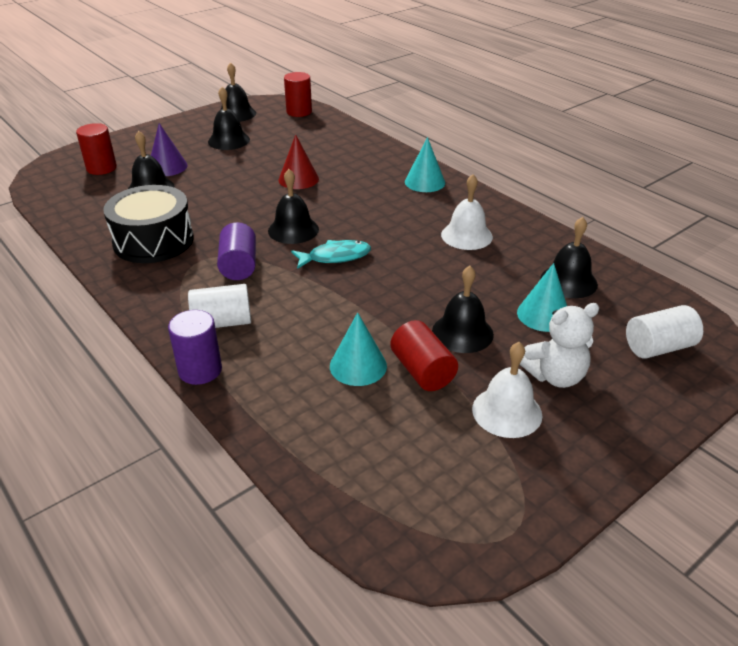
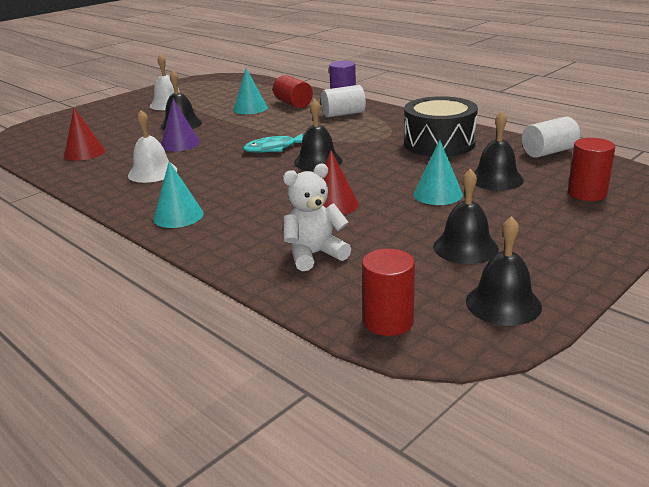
camera: 175 degrees right, 10 degrees down
(167, 167) = (508, 203): purple cone -> purple cone (180, 144)
(239, 266) = (352, 137): purple cylinder -> none
(422, 371) = (211, 110): red cylinder -> red cylinder (293, 103)
(543, 314) = (119, 136): turquoise cone -> turquoise cone (437, 194)
(555, 376) = (132, 115): white teddy bear -> white teddy bear (314, 255)
(568, 281) = (84, 153): black bell -> red cone
(658, 347) = (55, 130): white cylinder -> white cylinder (548, 152)

